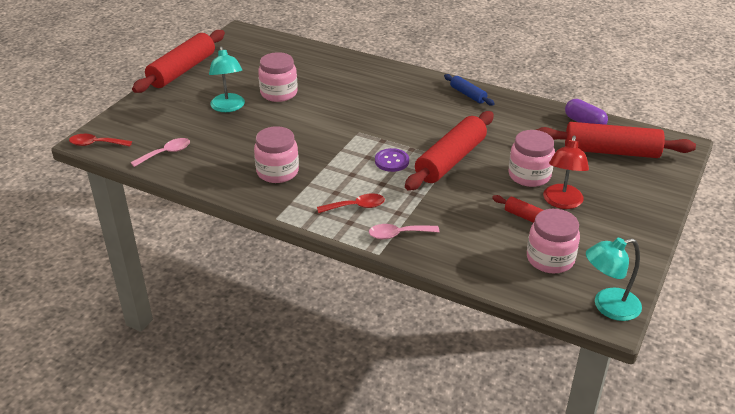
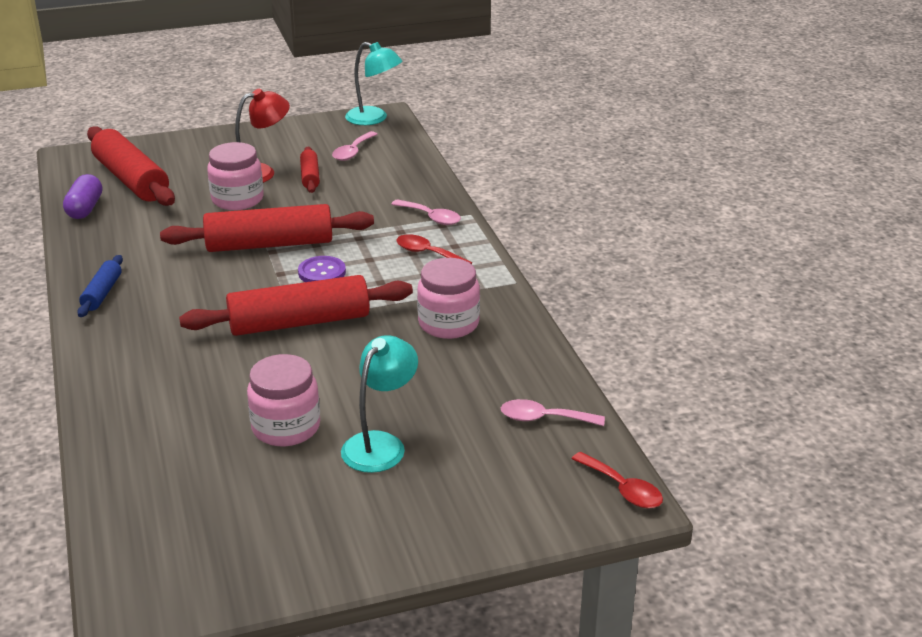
camera: 135 degrees left, 5 degrees down
(182, 70) = (348, 568): red rolling pin -> red rolling pin (299, 323)
(550, 259) = (353, 152): pink jar -> pink spoon

